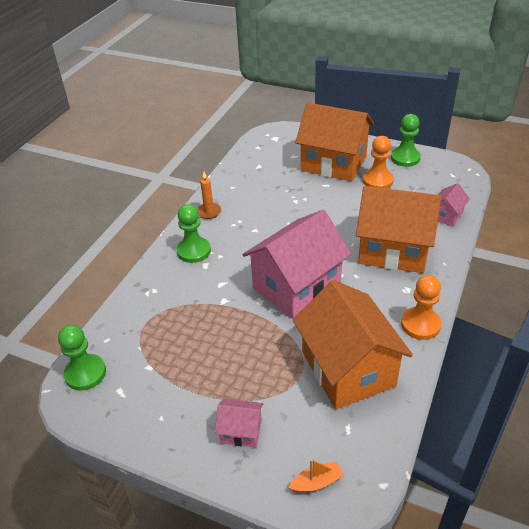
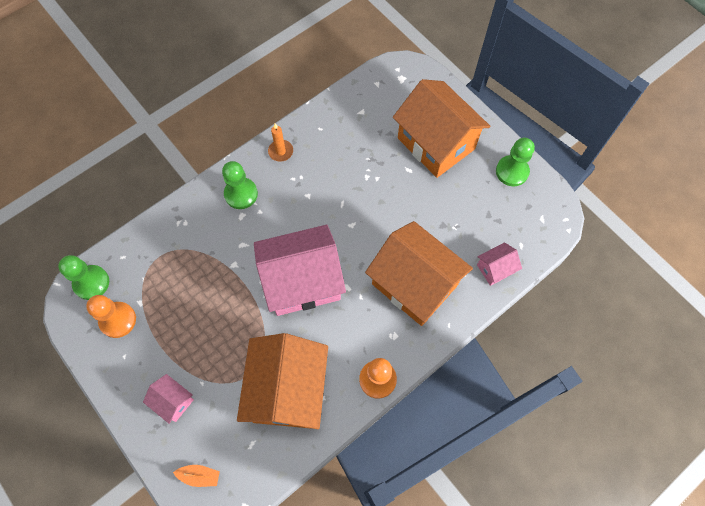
camera: 25 degrees right, 25 degrees up
(377, 181) = (462, 189): orange pawn -> orange pawn (118, 320)

